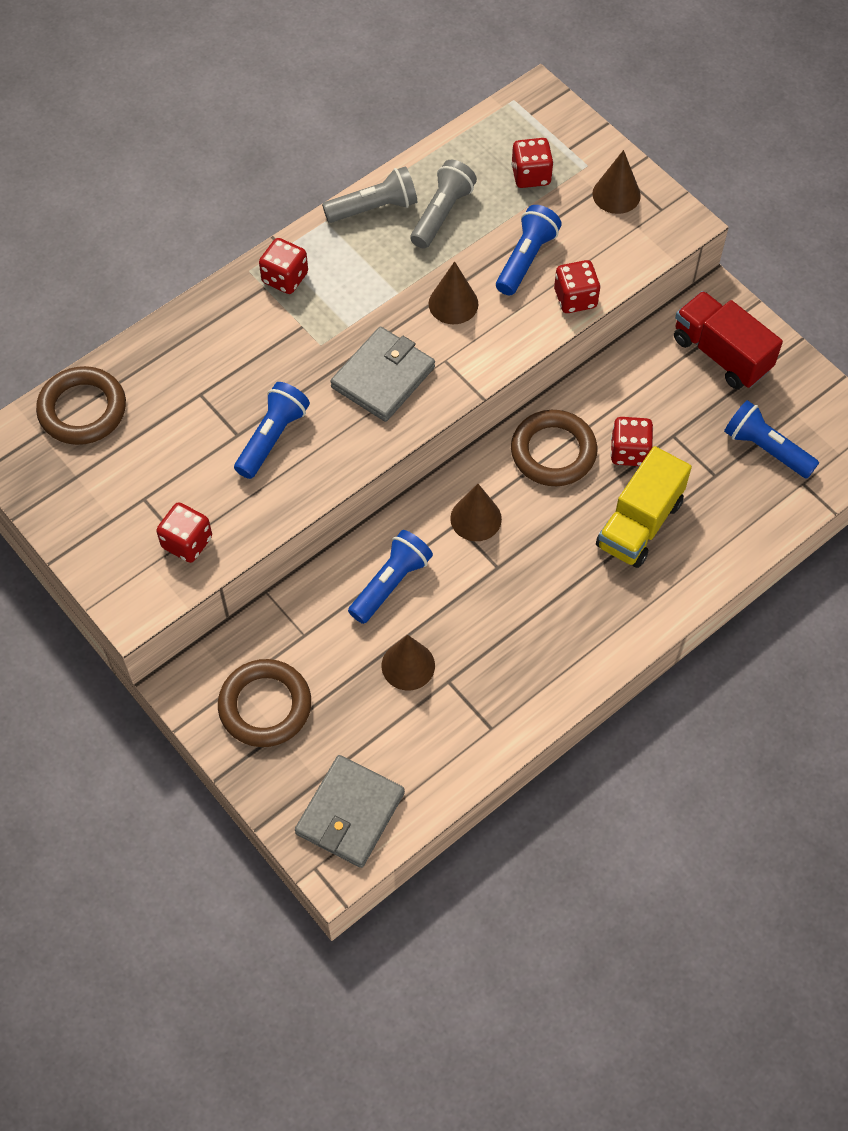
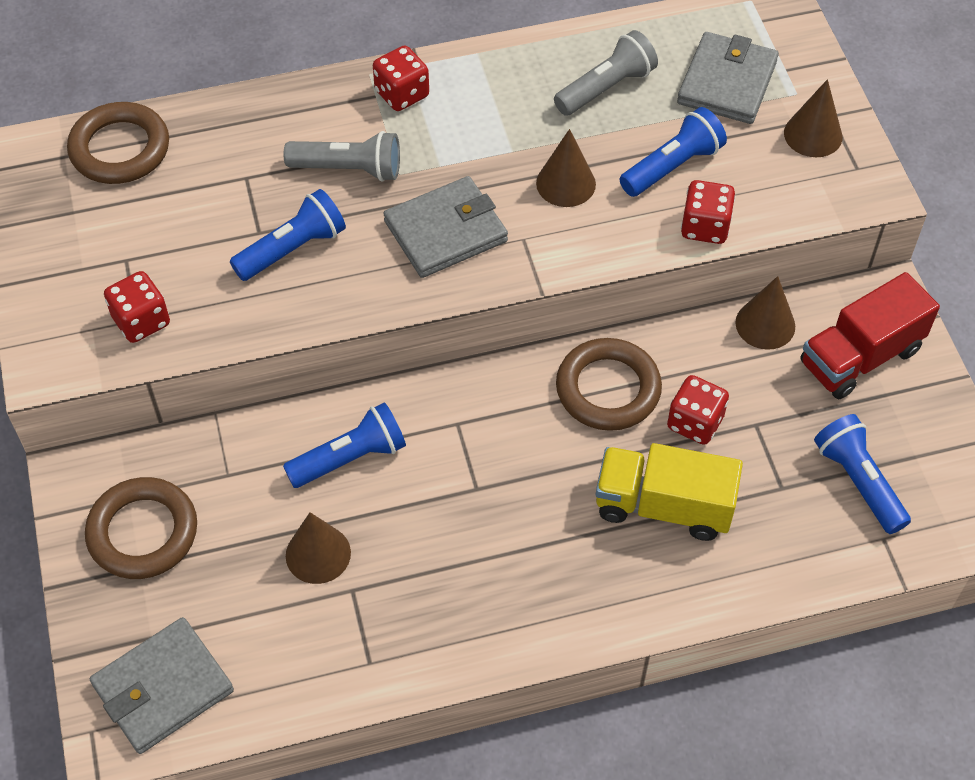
camera: 25 degrees right, 5 degrees down
(374, 208) = (536, 57): grey flashlight -> grey flashlight (349, 169)
(476, 518) = (482, 426): brown cone -> brown cone (765, 324)
(531, 175) = (727, 82): red dice -> grey wallet
(639, 524) = (663, 506): yellow truck -> yellow truck turned 45 degrees clockwise
(721, 354) = (860, 357): red truck -> red truck turned 105 degrees counterclockwise

